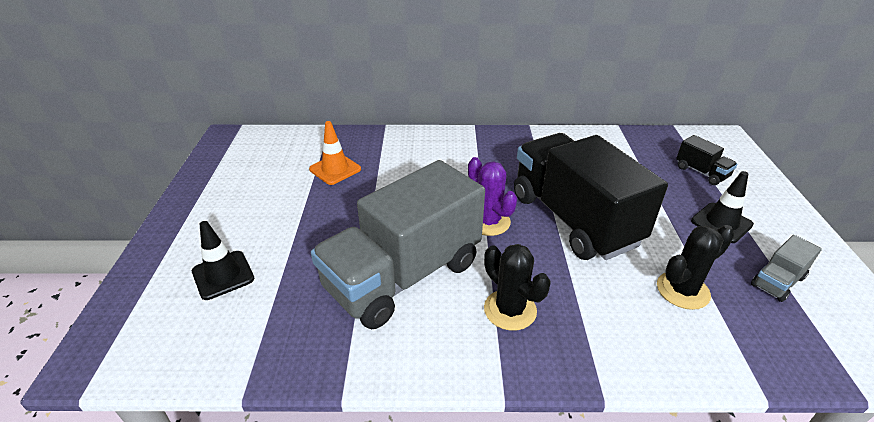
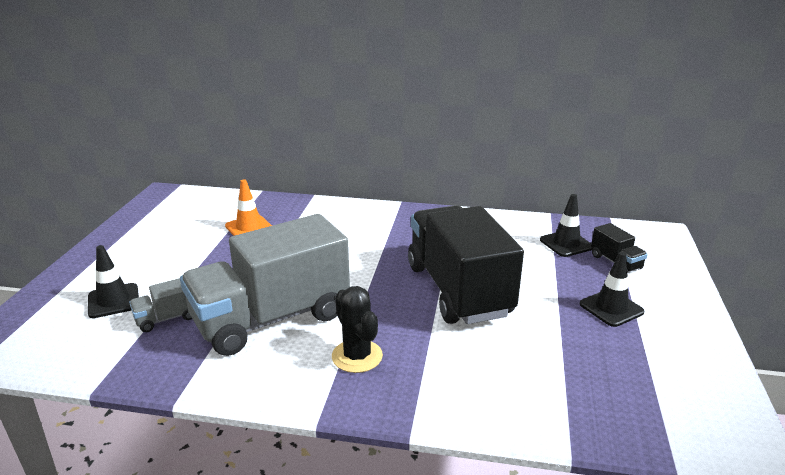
camera: 10 degrees right, 10 degrees down
(488, 222) = (373, 284): purple cactus -> none
(648, 157) = (566, 244): none -> black traffic cone
(682, 290) = (536, 360): black cactus -> none
(777, 281) = (641, 364): grey truck -> grey truck (167, 318)

